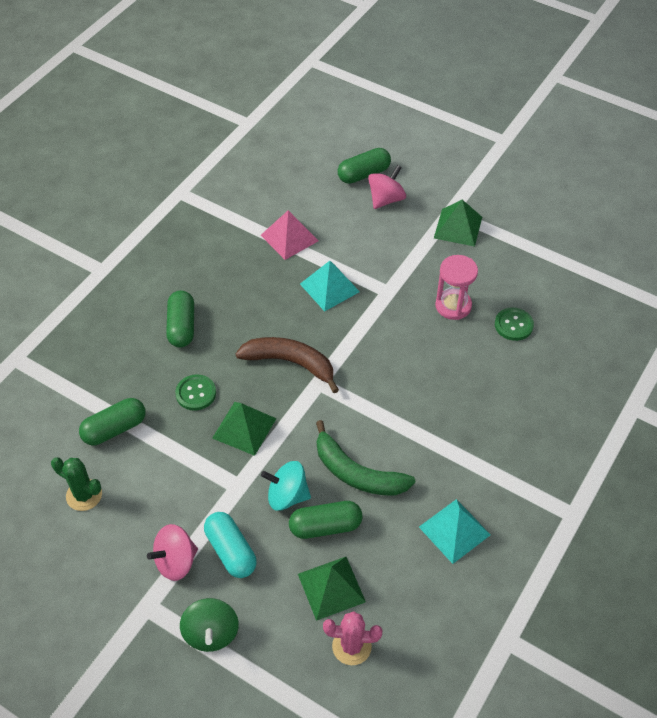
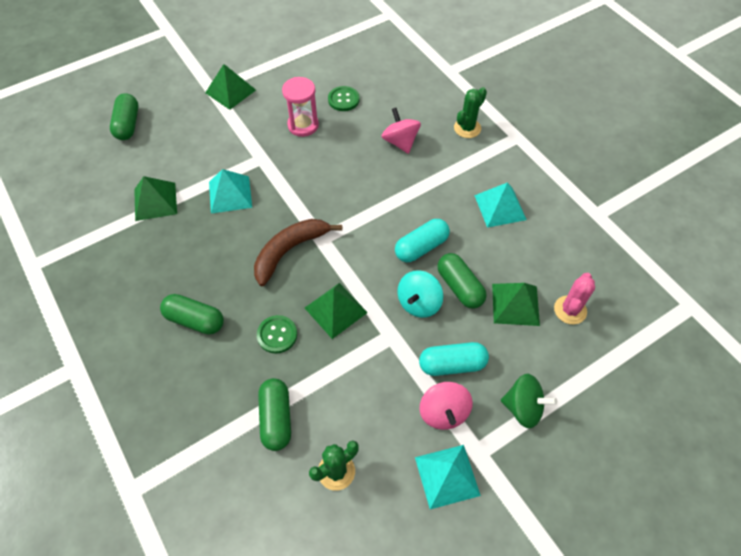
camera: 65 degrees left, 5 degrees up
(113, 587) = (447, 476): none -> turquoise pyramid
(289, 238) = (155, 201): pink pyramid -> green pyramid
(325, 526) = (459, 287): green capsule -> green capsule turned 45 degrees counterclockwise
(356, 473) = (421, 247): green banana -> turquoise capsule
(386, 199) = (167, 121): pink spinning top -> pink spinning top (400, 142)
(552, 458) = (467, 128): none -> green cactus

